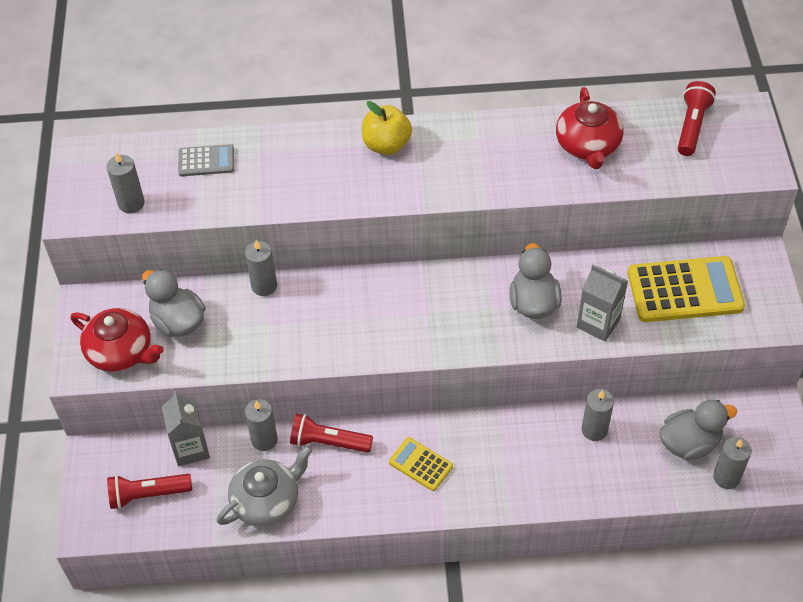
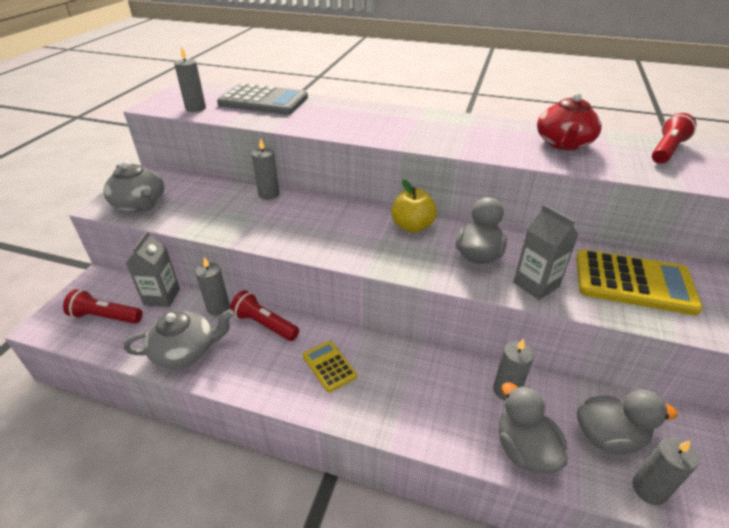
camera: 20 degrees right, 15 degrees down
(121, 352) = (140, 204): red teapot -> grey teapot
(178, 321) = (193, 198): grey duck -> grey duck (524, 449)
(206, 161) = (263, 101): grey calculator -> grey calculator, size x1.90
(386, 145) = (395, 116): yellow apple -> yellow apple (412, 226)

